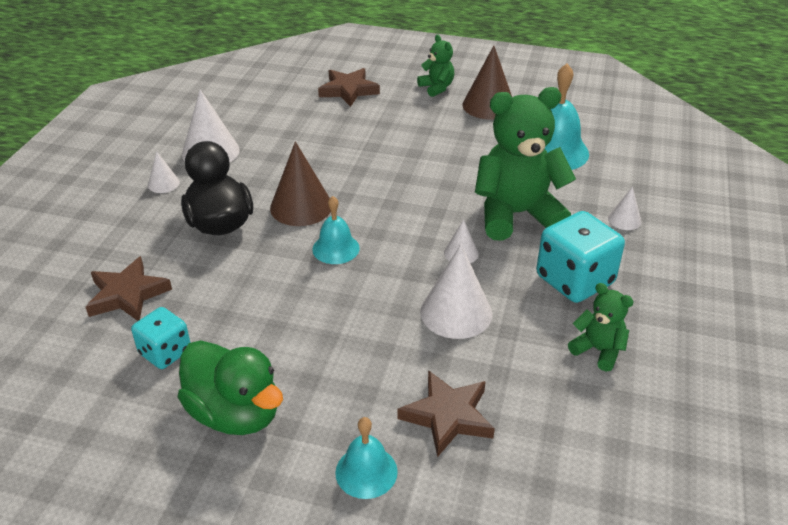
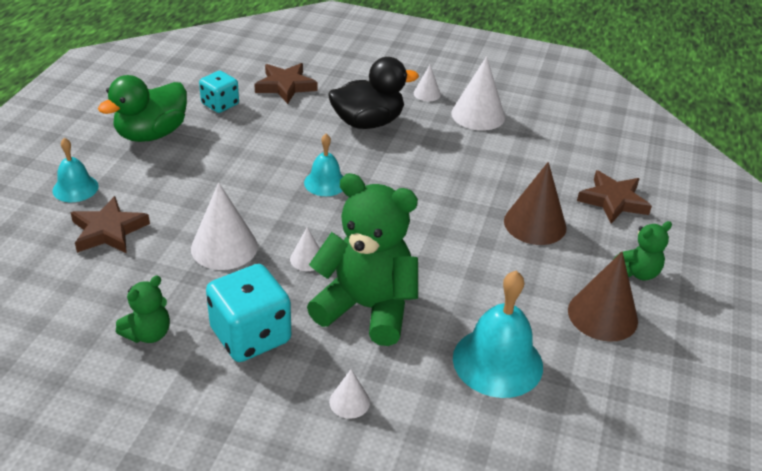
camera: 90 degrees right, 0 degrees up
(301, 206) = (389, 165): brown cone -> brown cone (535, 224)
(516, 214) = (366, 308): green teddy bear -> green teddy bear turned 60 degrees counterclockwise

